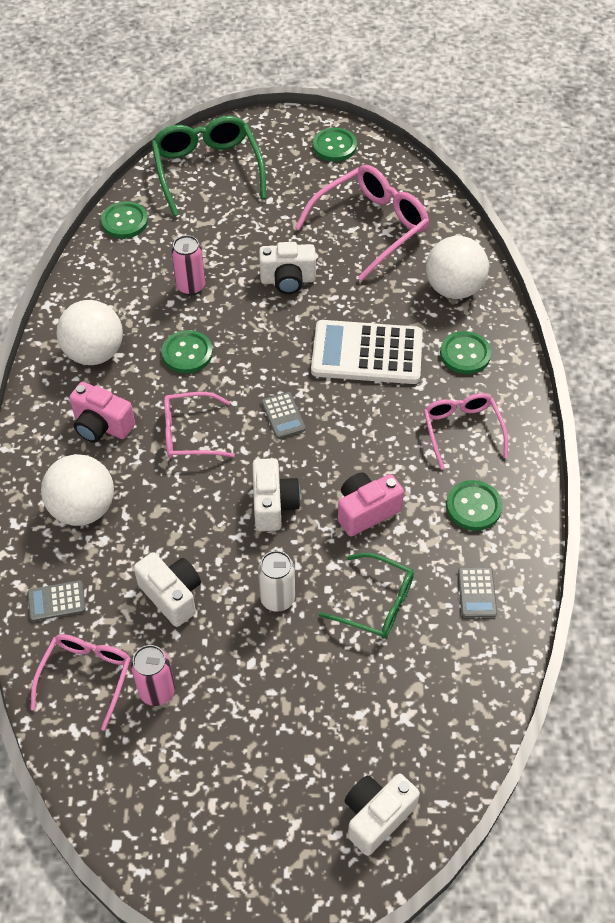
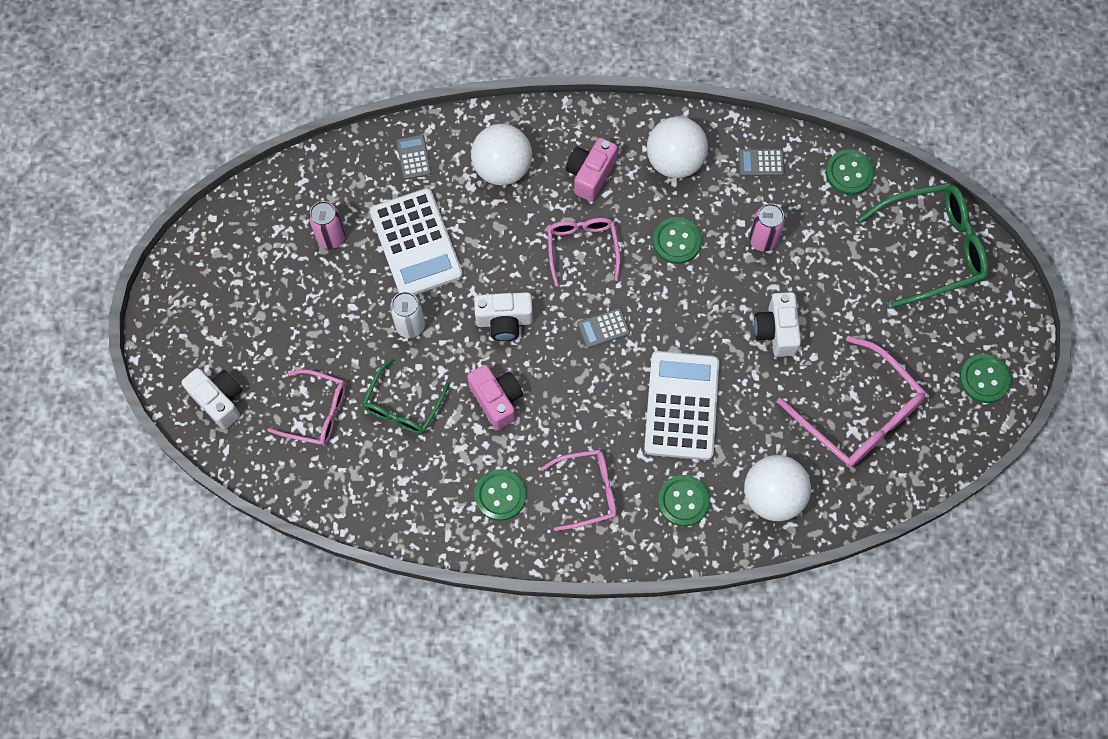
camera: 90 degrees right, 15 degrees up
(86, 676) = (346, 186): pink glasses -> pink glasses (317, 412)
(172, 595) = (416, 243): white camera -> white calculator
(477, 592) = (411, 491): grey calculator -> grey calculator (761, 163)

